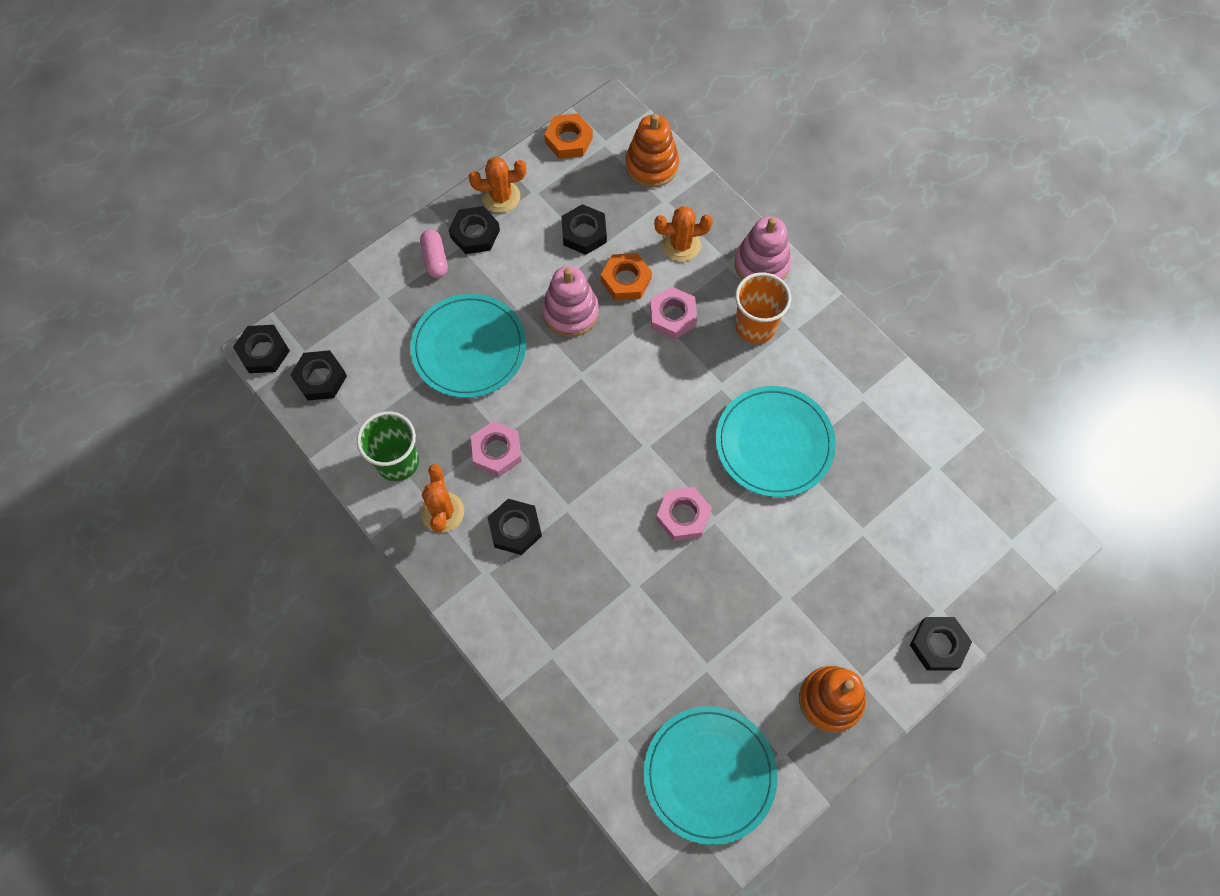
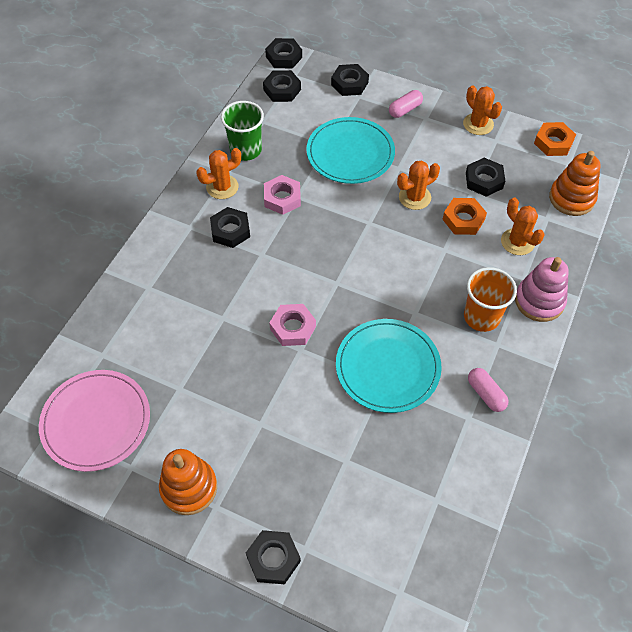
camera: 65 degrees right, 10 degrees down
(475, 234) = (439, 122): black nut -> black nut (349, 83)
(570, 312) = (414, 197): pink stacking toy -> orange cactus
(672, 316) = (453, 259): pink nut -> none
(709, 774) = (96, 421): turquoise plate -> pink plate
(843, 368) = (485, 394): none -> pink capsule

